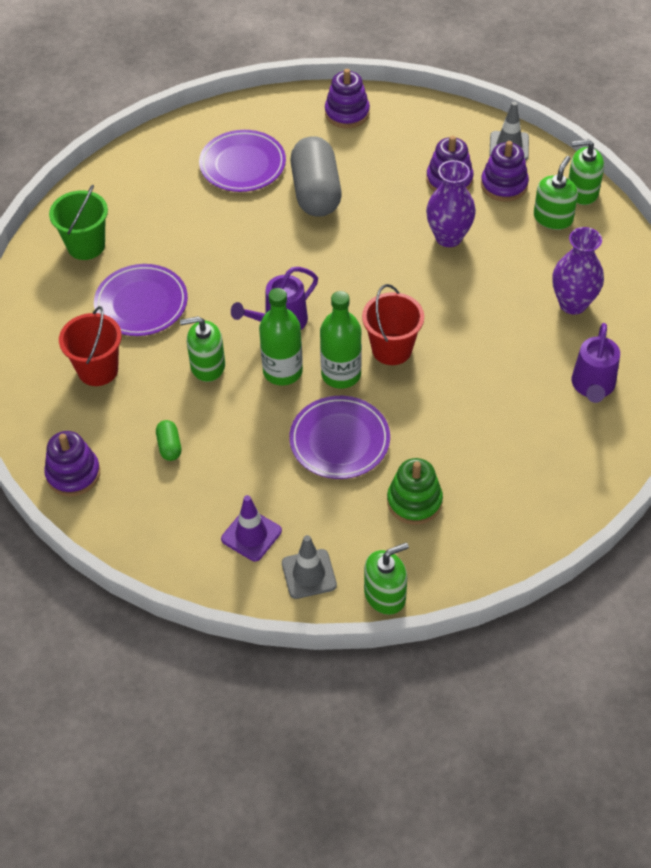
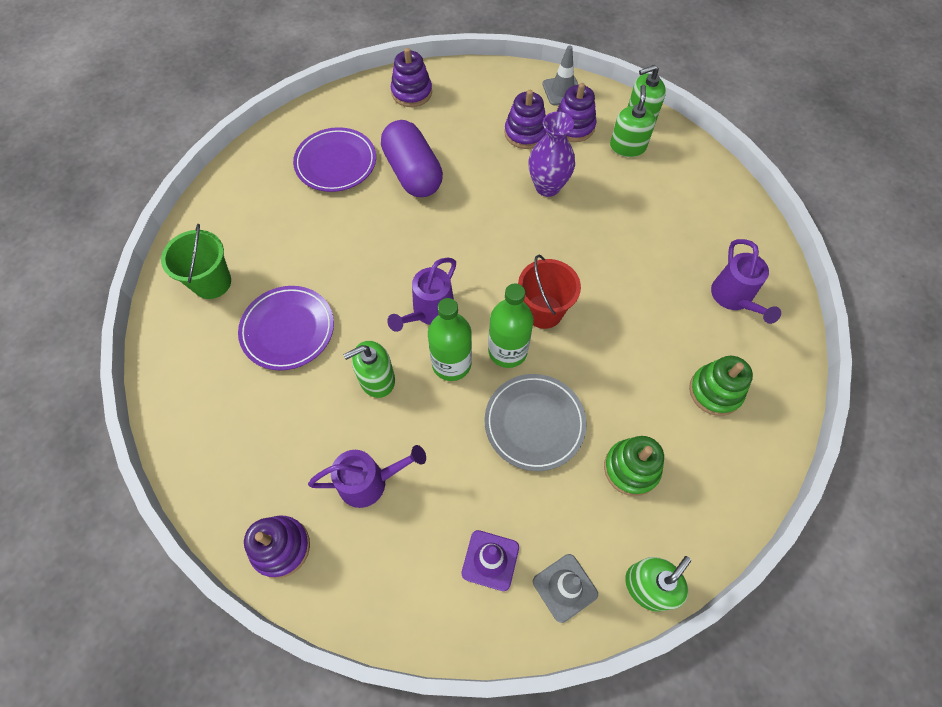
camera: 20 degrees left, 10 degrees up
(98, 370) = (268, 416): red bucket -> none
(169, 446) = (370, 482): green capsule -> purple watering can
(316, 192) = (413, 173): grey capsule -> purple capsule
(339, 440) = (534, 423): purple plate -> grey plate
(529, 461) = (715, 391): none -> green stacking toy
(573, 303) = (680, 222): purple vase -> none

